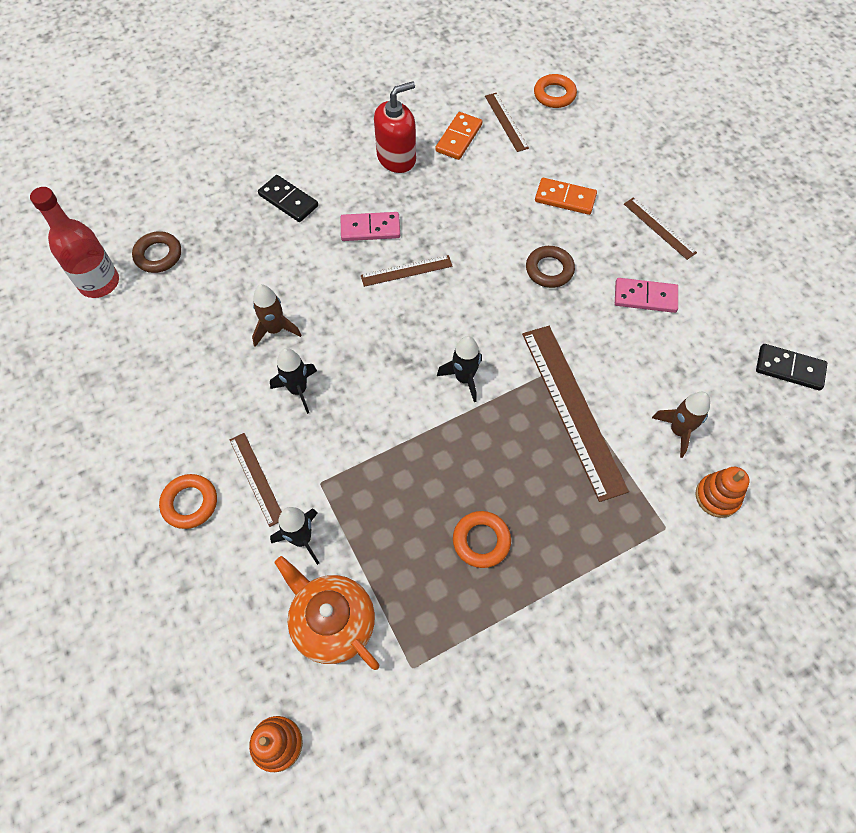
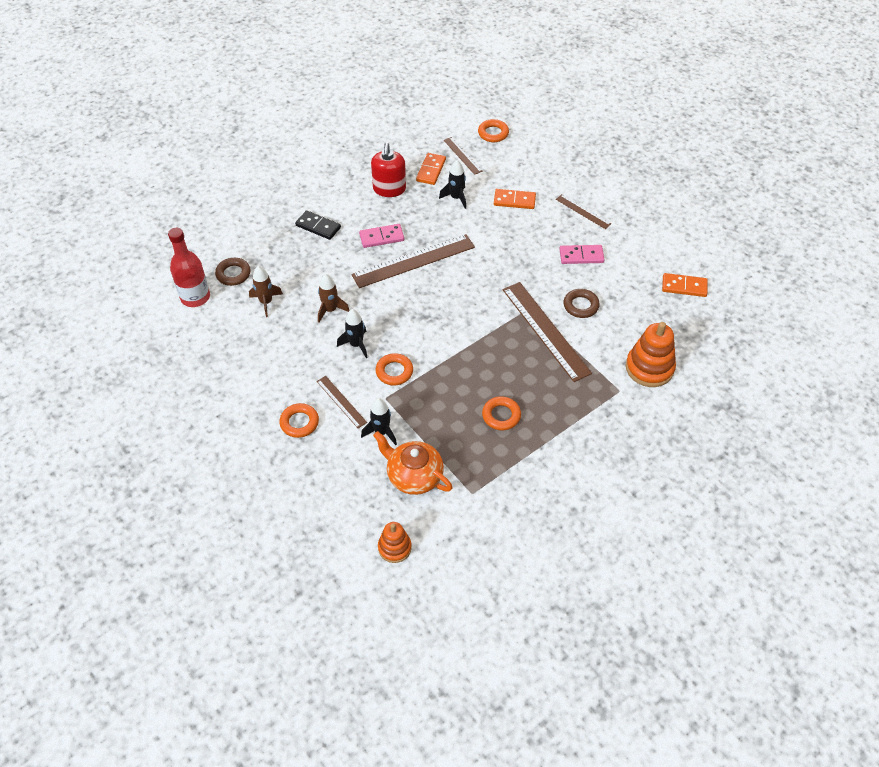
camera: 10 degrees left, 10 degrees down
(342, 442) = (394, 371): none -> orange ring
(396, 158) = (389, 189): red soap dispenser -> red soap dispenser turned 135 degrees clockwise
(406, 271) = (413, 261): brown ruler -> brown ruler, size x1.95
(464, 378) = (468, 322): black rocket -> black rocket (456, 198)
(549, 270) = (512, 247): brown ring -> brown ring (581, 306)
(678, 431) = (617, 333): brown rocket -> brown rocket (266, 302)
(717, 496) = (649, 368): orange stacking toy -> orange stacking toy, size x1.63
(789, 368) = (684, 286): black domino -> orange domino

